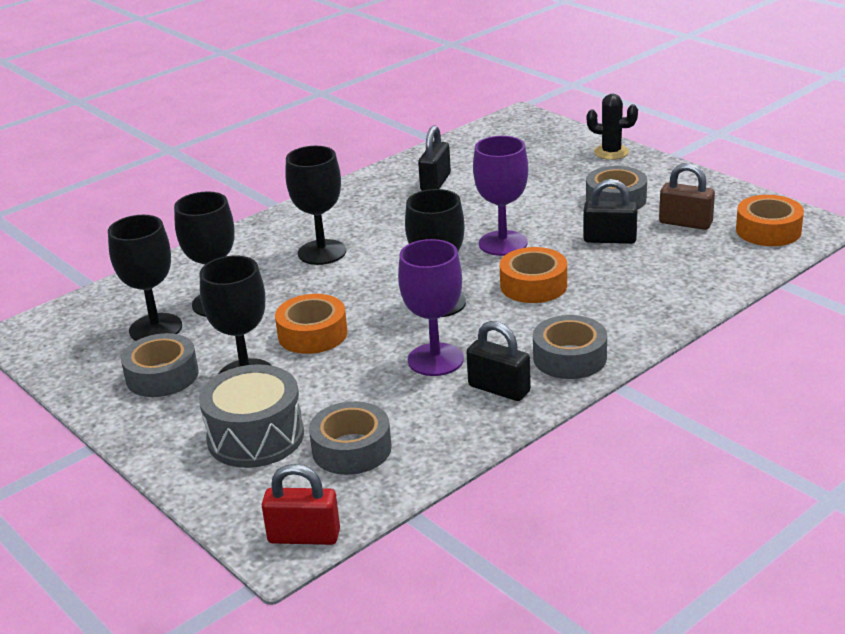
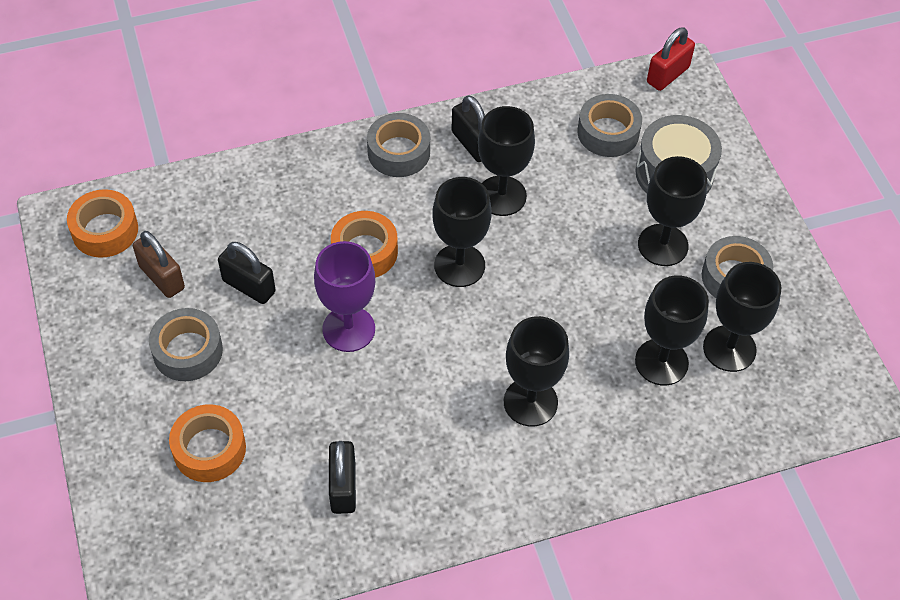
camera: 160 degrees left, 25 degrees up
(304, 536) = (667, 75): red padlock -> red padlock turned 75 degrees counterclockwise
(312, 334) = (588, 274): orange tape -> orange tape (209, 449)
(435, 182) = (343, 487): black padlock -> black padlock turned 45 degrees counterclockwise
(435, 360) = (501, 196): purple goblet -> black goblet
(611, 152) = (112, 450): black cactus -> none

